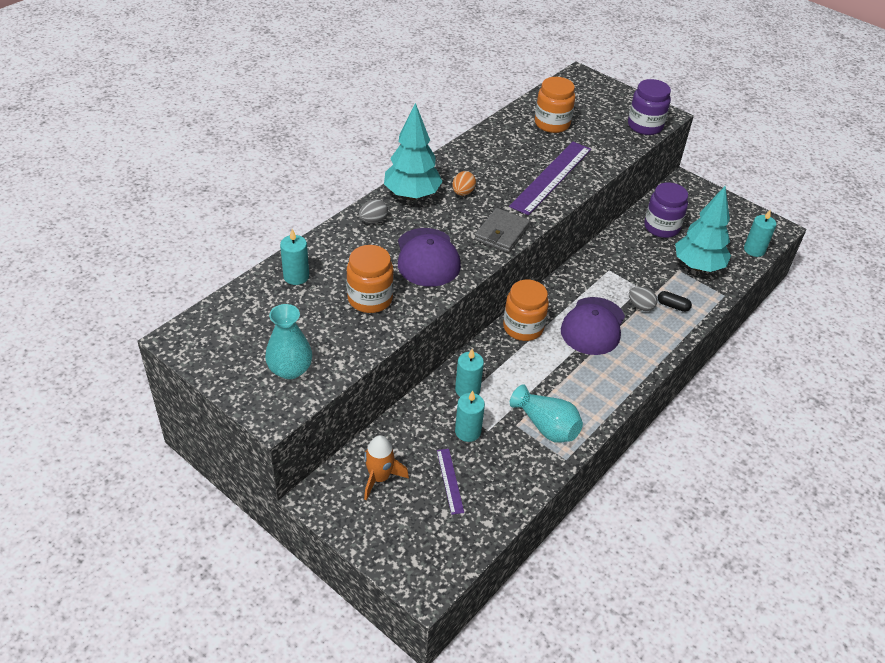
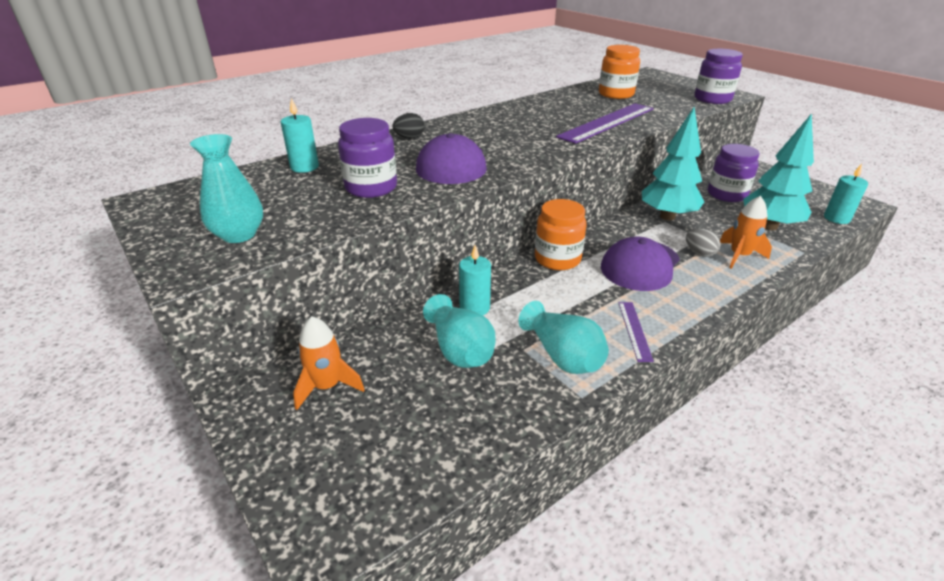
camera: 15 degrees right, 10 degrees down
(370, 299) = (371, 188): orange jar -> purple jar
(373, 221) = (409, 138): grey egg -> black egg
(412, 195) = (458, 125): turquoise tree -> turquoise tree (667, 216)
(450, 481) = (415, 402): purple ruler -> purple ruler (634, 330)
(463, 192) = (510, 126): orange egg -> none
(468, 431) = (459, 349): turquoise candle -> turquoise vase
(502, 233) = (541, 153): grey wallet -> none
(673, 306) = (739, 256): black capsule -> orange rocket

